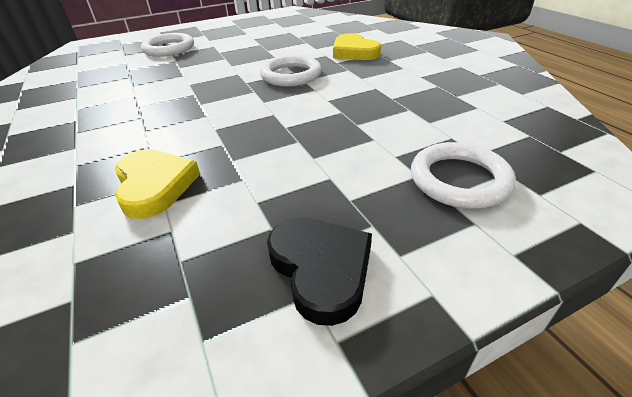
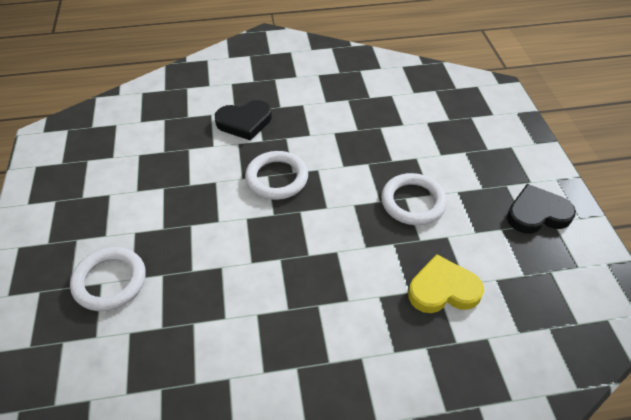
camera: 75 degrees left, 10 degrees up
(354, 52) = (244, 122): yellow heart -> black heart
(459, 180) = (473, 137): white ring -> white ring (413, 202)

